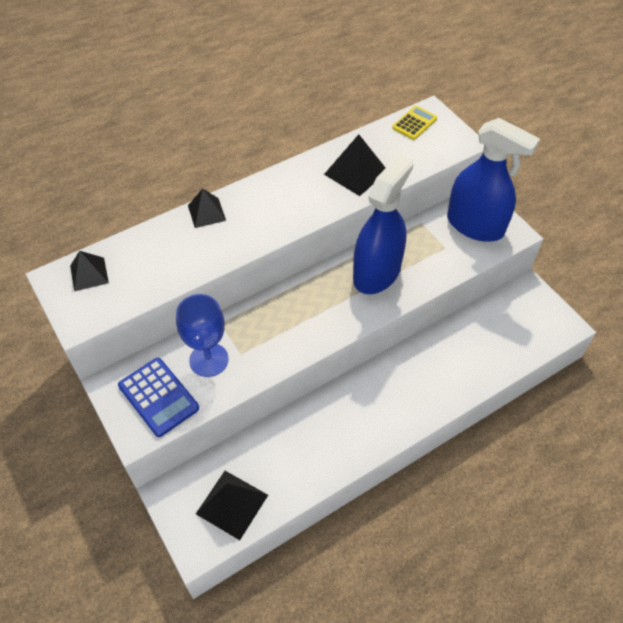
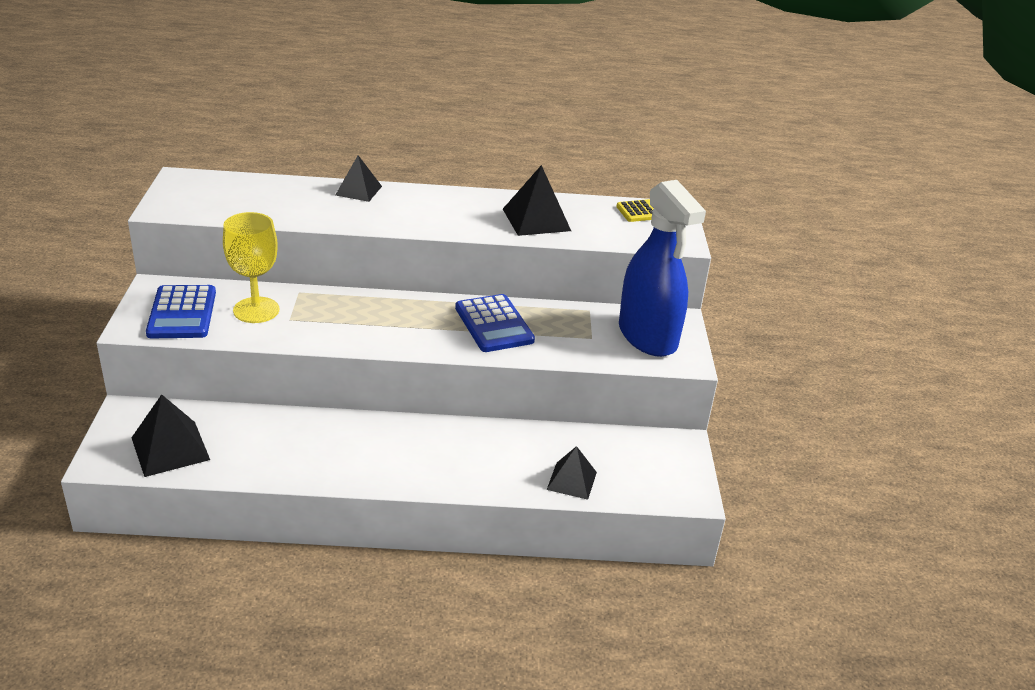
camera: 30 degrees right, 20 degrees down
(89, 274) = (209, 186): black pyramid -> black pyramid (572, 480)
(209, 360) = (256, 310): blue goblet -> yellow goblet
(377, 273) = (494, 324): blue spray bottle -> blue calculator

